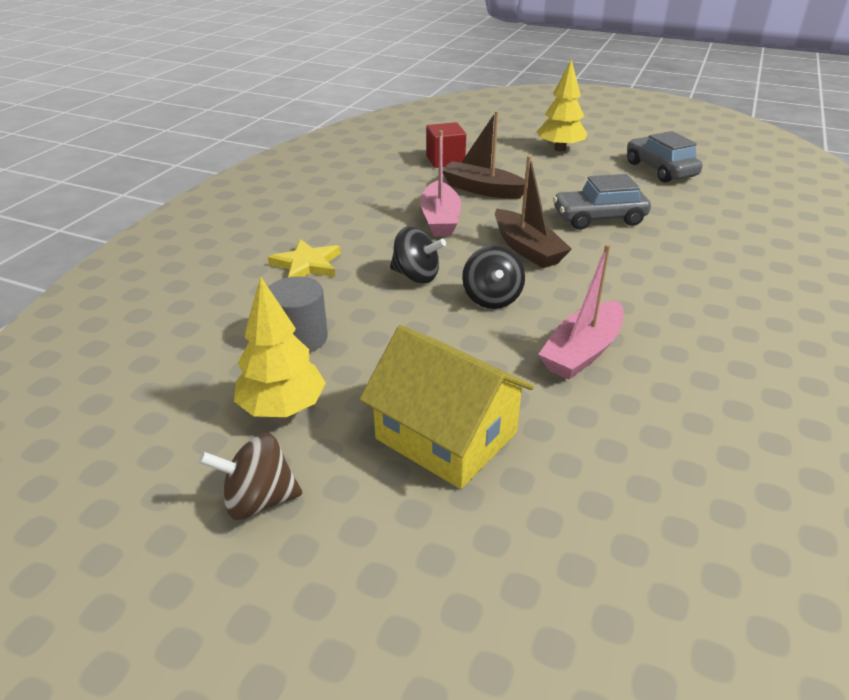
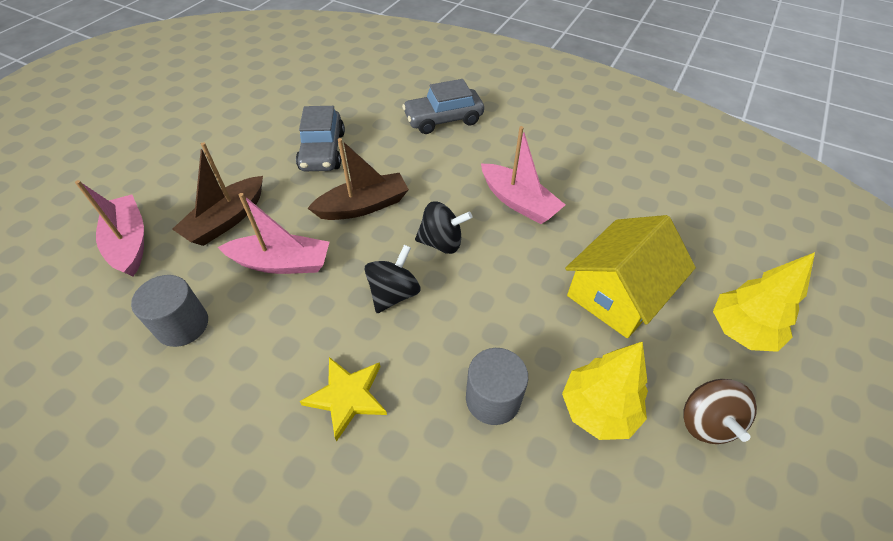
camera: 85 degrees left, 15 degrees up
(370, 192) = (182, 325): none -> grey cylinder
(445, 160) = (129, 242): red cube -> pink boat
(560, 149) = (160, 145): yellow tree -> yellow tree (741, 331)
(660, 170) = (245, 95): grey car -> grey car (443, 119)

